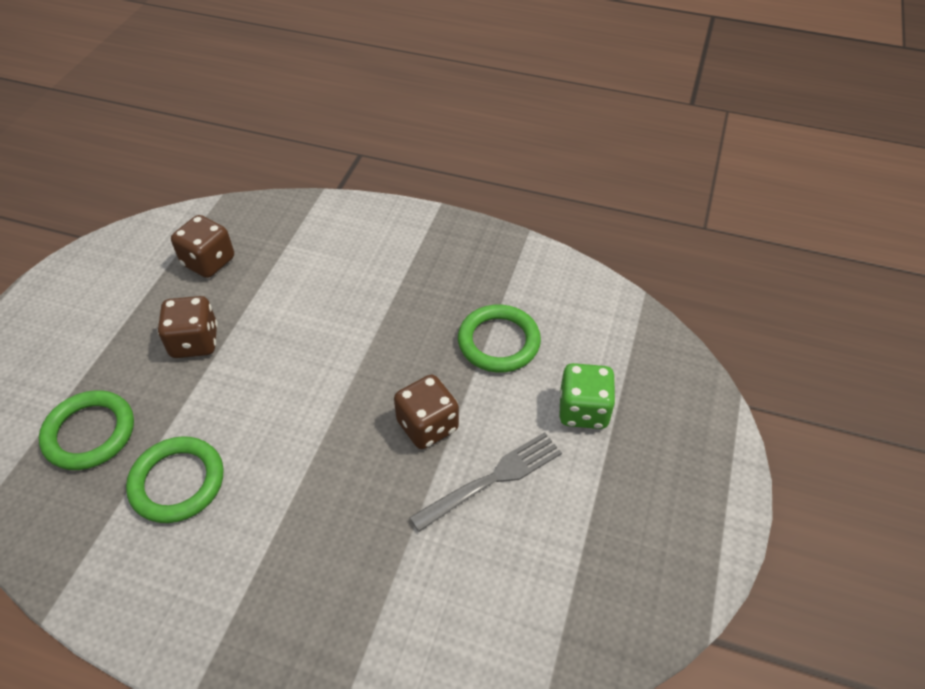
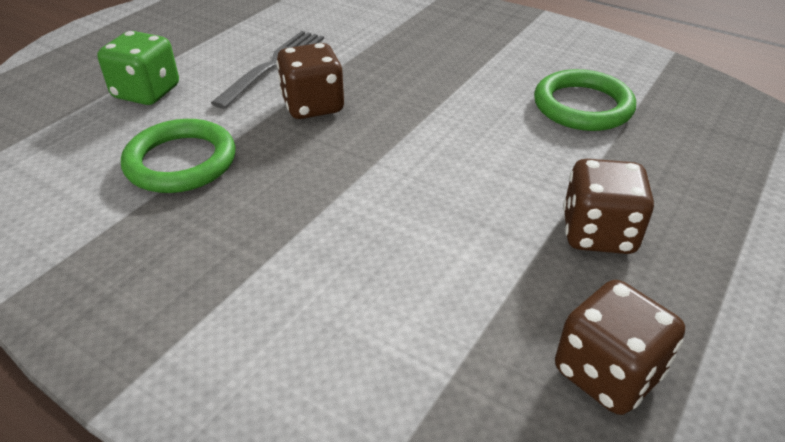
camera: 165 degrees left, 10 degrees down
(90, 433) = (704, 158): green ring -> none
(492, 479) = (273, 65): grey fork -> grey fork turned 135 degrees clockwise

